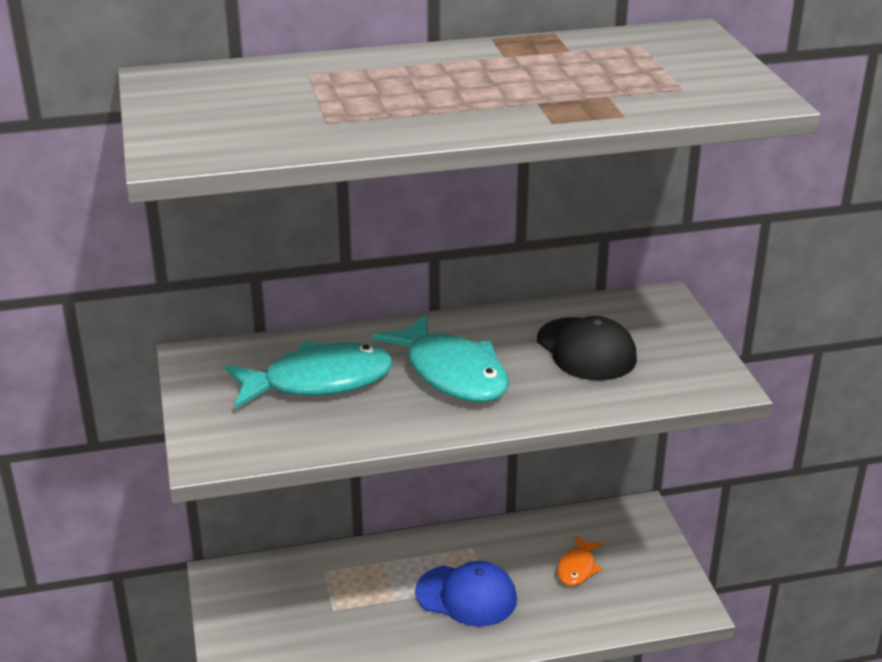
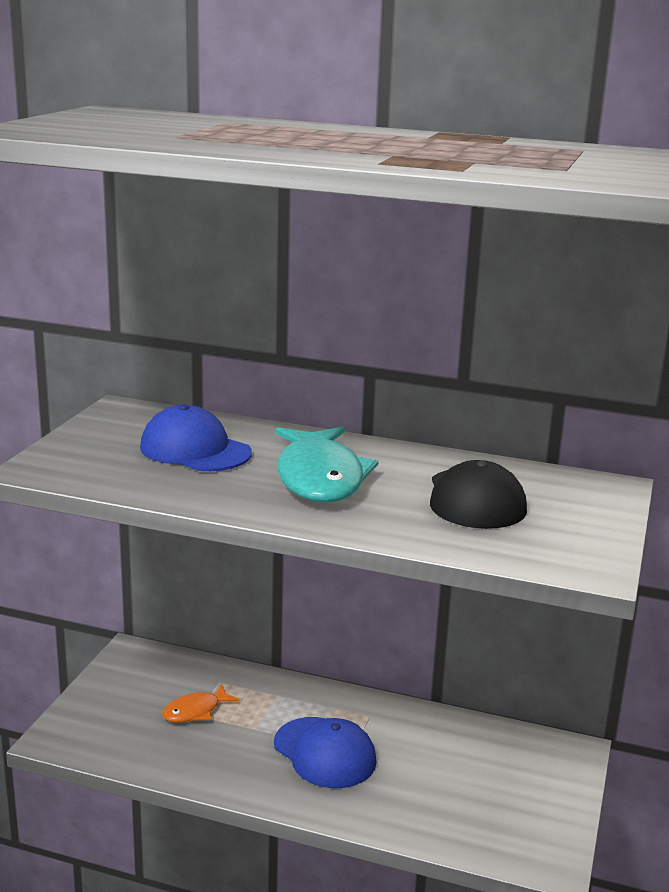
camera: 30 degrees right, 10 degrees down
(318, 381) = (195, 450): turquoise fish -> blue cap
(577, 568) = (458, 774): orange fish -> orange fish (195, 711)

